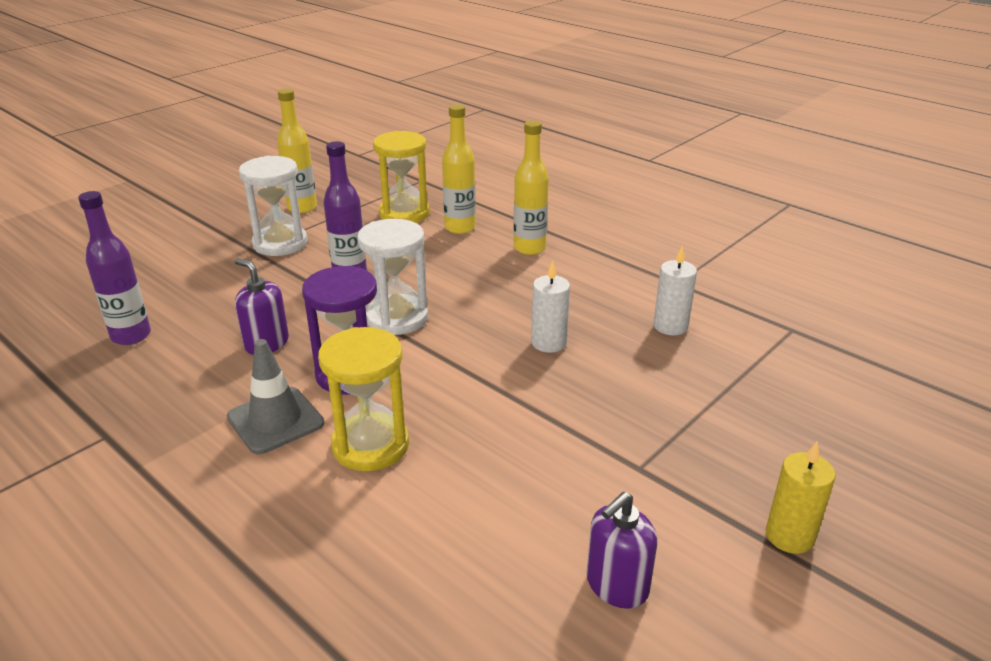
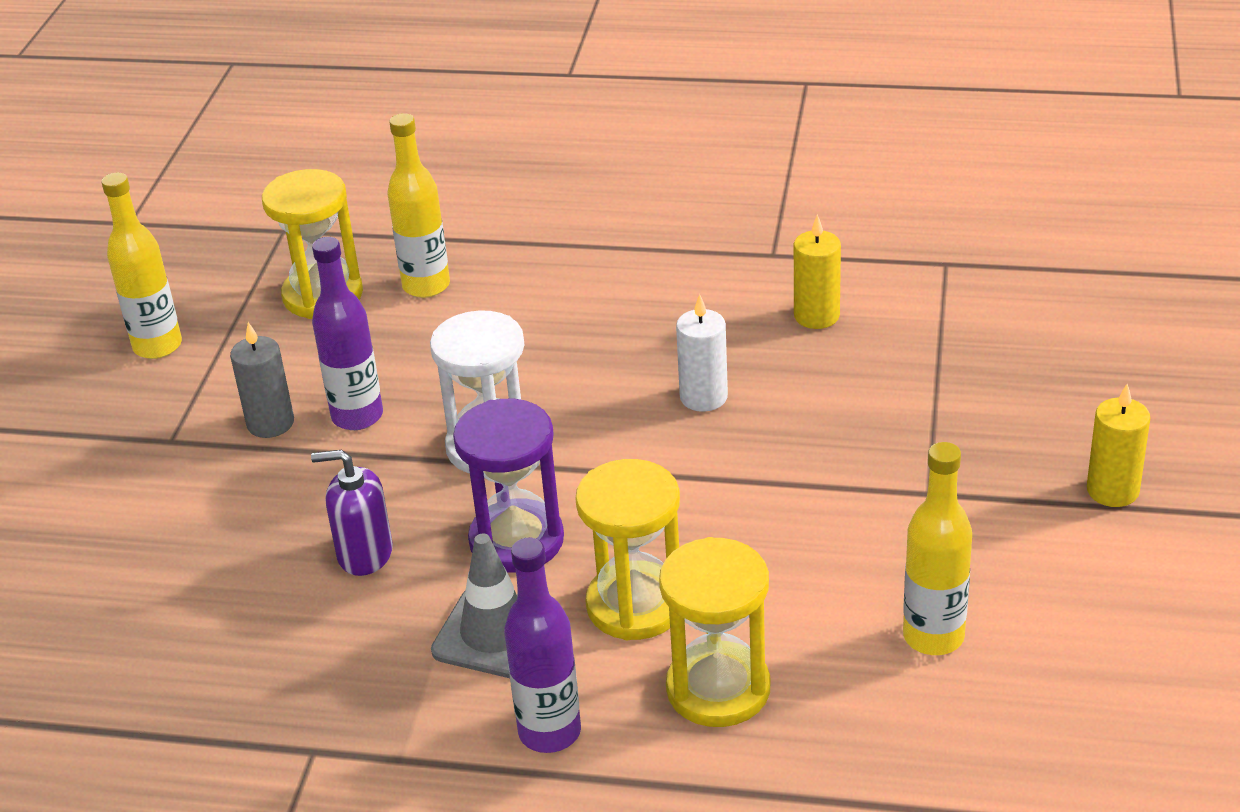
camera: 30 degrees left, 5 degrees up
(131, 336) = (166, 629): purple bottle -> purple bottle (549, 732)
(280, 243) = (199, 414): white hourglass -> none
(306, 261) = (270, 423): none -> grey candle
(357, 527) = (718, 689): none -> yellow hourglass
(529, 248) = (551, 279): yellow bottle -> yellow bottle (933, 637)
(616, 585) = (1007, 611): purple soap dispenser -> none
(670, 326) = (816, 316): white candle -> yellow candle

